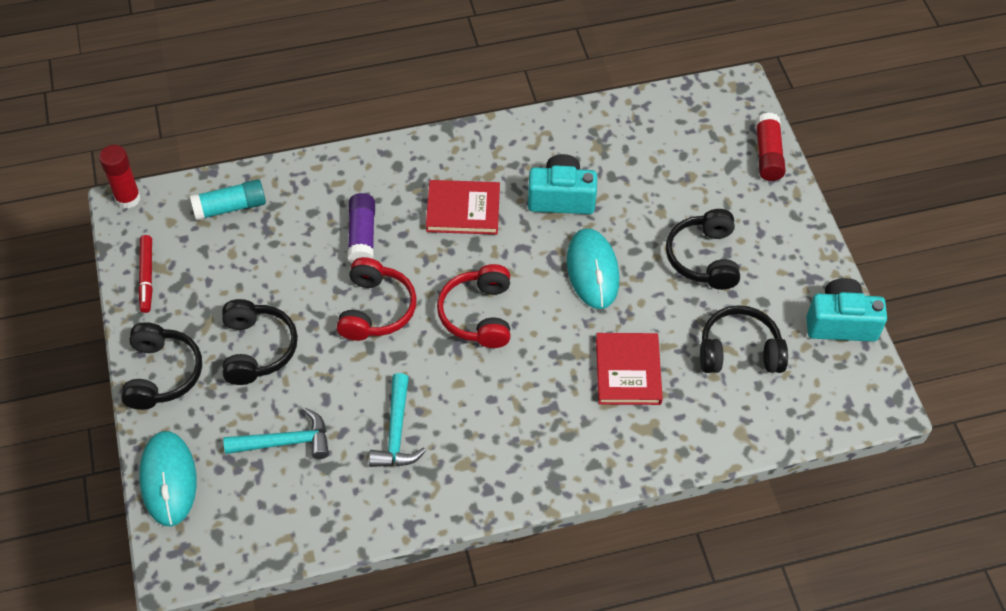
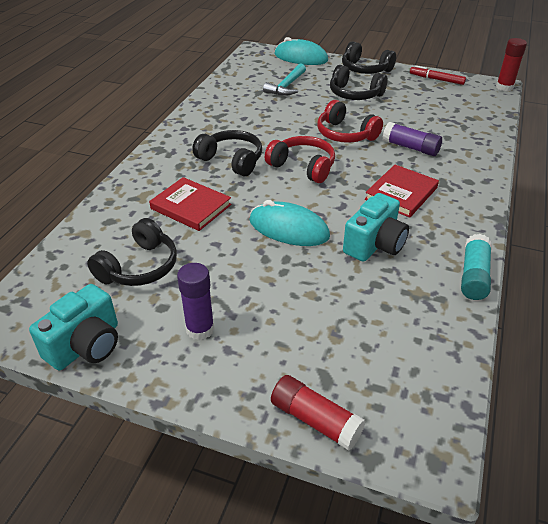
camera: 125 degrees right, 15 degrees down
(230, 207) = (473, 113): turquoise glue stick -> turquoise glue stick (473, 276)
(396, 432) = (254, 115): turquoise hammer -> none
(704, 258) = (240, 295): black headphones -> black headphones (231, 160)
(759, 261) = (200, 329): none -> purple glue stick

